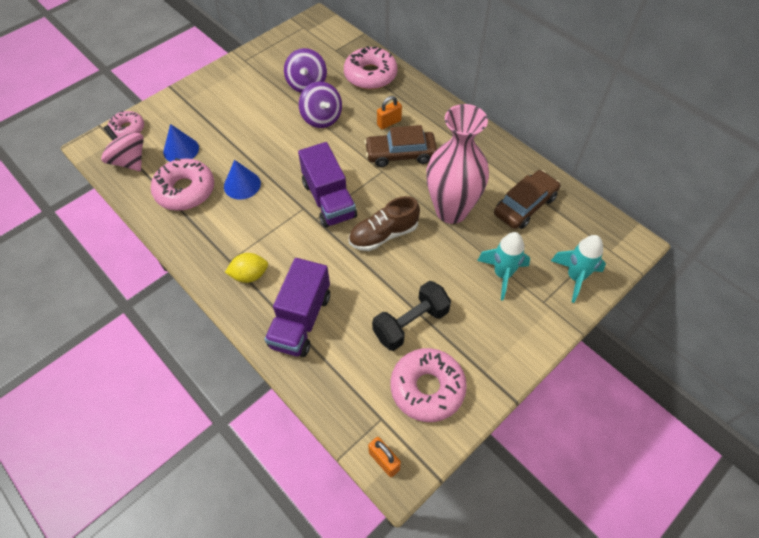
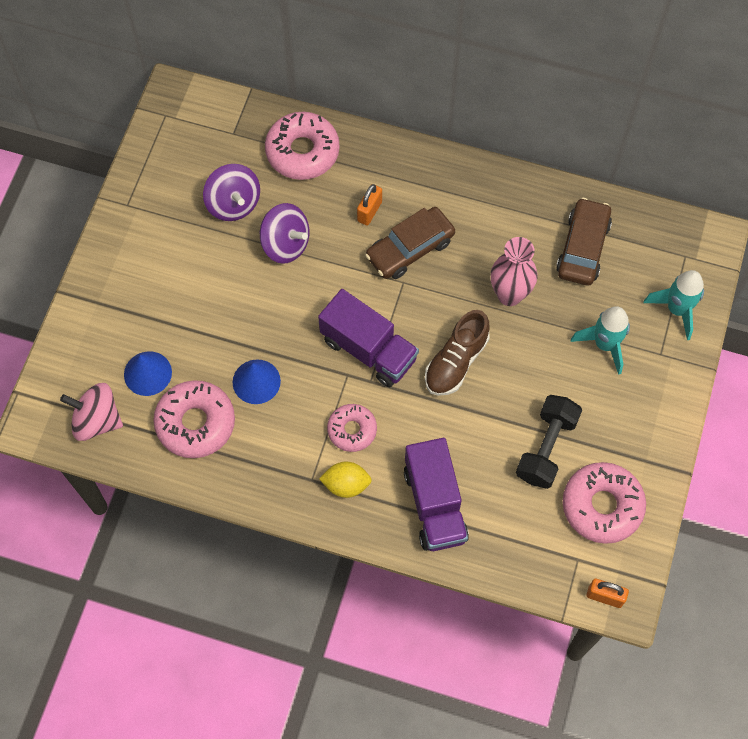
camera: 30 degrees left, 10 degrees up
(128, 129) = (58, 379): pink donut -> pink donut (352, 430)
(250, 275) = (346, 484): yellow lemon -> yellow lemon turned 45 degrees clockwise
(451, 211) = (509, 294): pink vase -> pink vase, size x0.64

